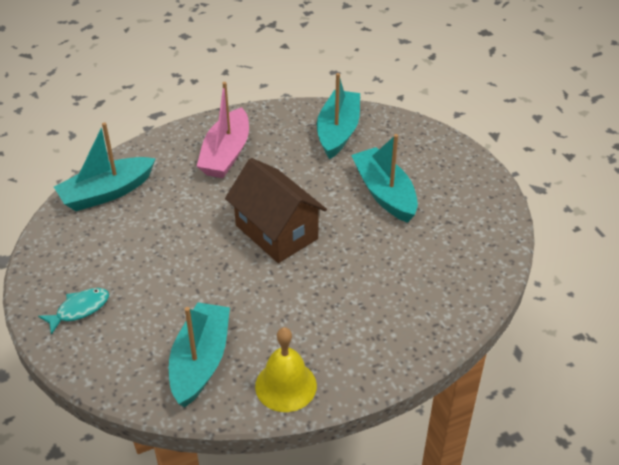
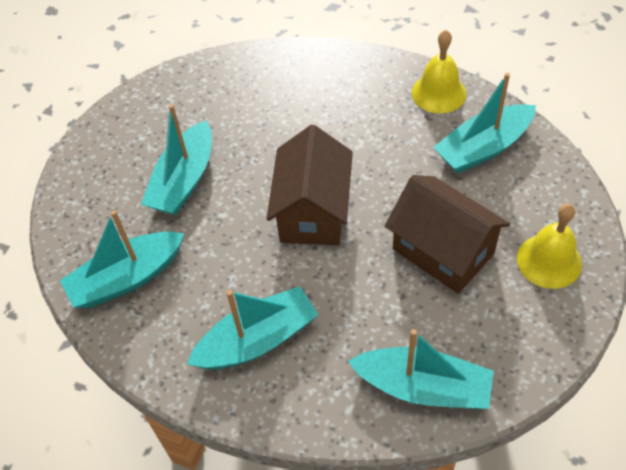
camera: 130 degrees left, 10 degrees up
(79, 309) = (549, 261): turquoise fish -> yellow bell
(161, 267) = (443, 251): none -> brown house
(226, 154) = (257, 340): pink boat -> turquoise boat

